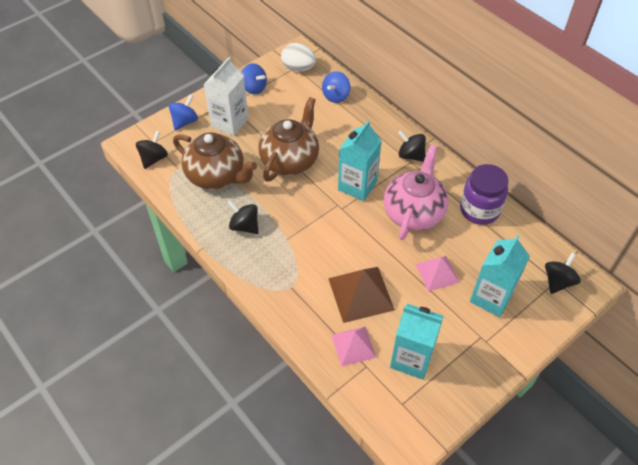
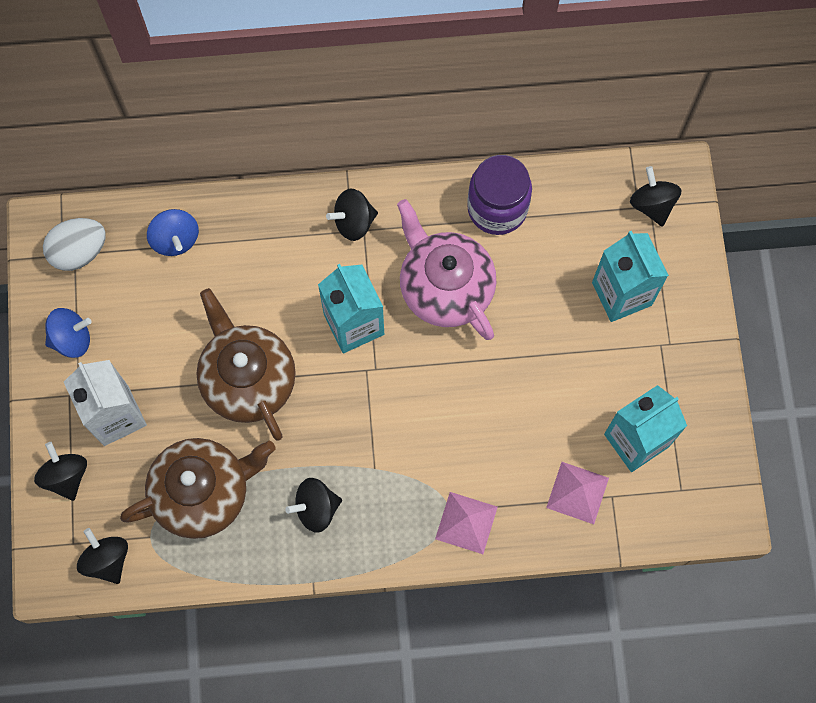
camera: 55 degrees left, 20 degrees up
(185, 121) = (66, 476): blue spinning top -> black spinning top
(361, 294) = (516, 435): brown pyramid -> none
(437, 273) = (549, 327): pink pyramid -> pink pyramid (466, 522)

